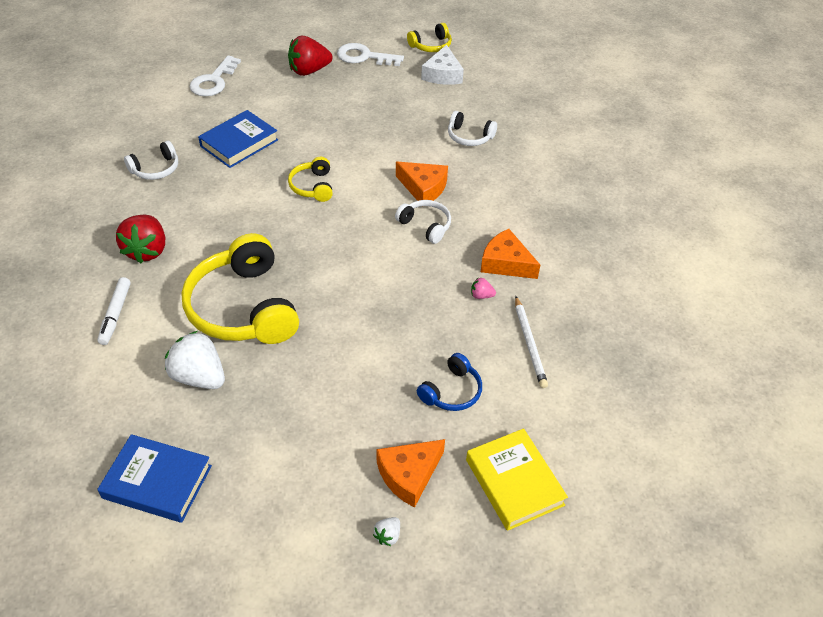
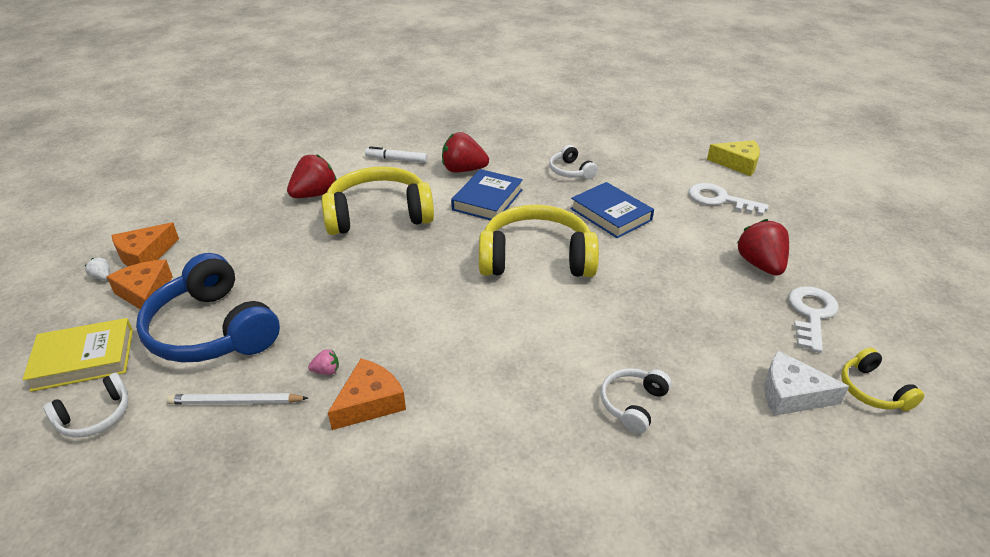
camera: 100 degrees right, 10 degrees down
(149, 65) = (738, 164): none -> yellow cheese
(157, 482) = (232, 180): blue book -> blue book (487, 200)
(199, 377) = (315, 194): white strawberry -> red strawberry
(313, 186) = (536, 258): yellow headphones -> yellow headphones, size x2.08
(423, 188) = (523, 343): orange cheese -> orange cheese (145, 255)
(425, 225) = (455, 338): white headphones -> white headphones (95, 416)
(451, 391) = (213, 330): blue headphones -> blue headphones, size x2.08
(481, 295) = (326, 371): pink strawberry -> pink strawberry turned 60 degrees clockwise

